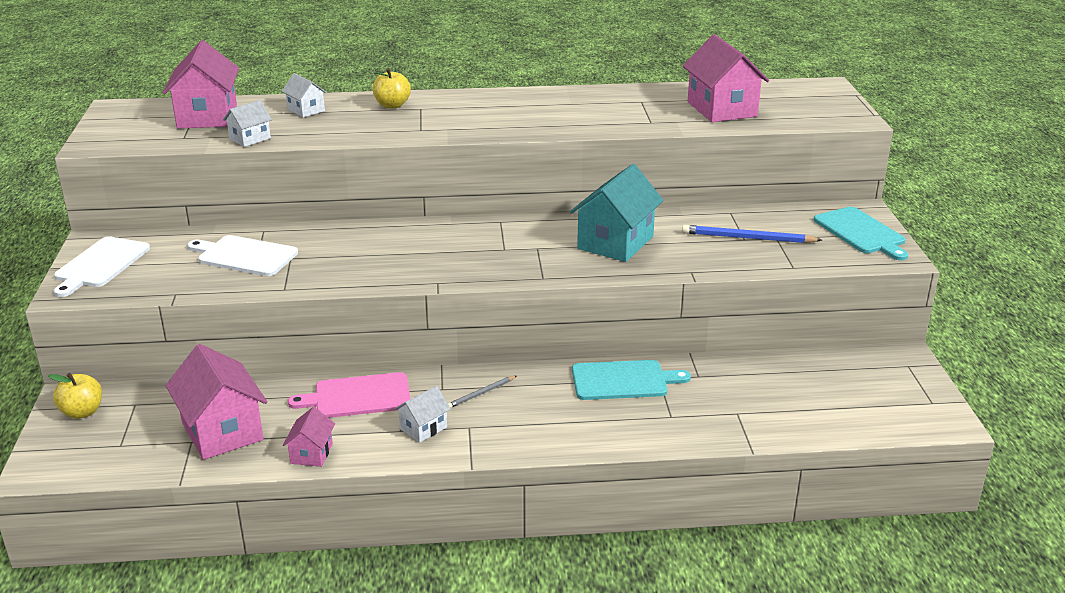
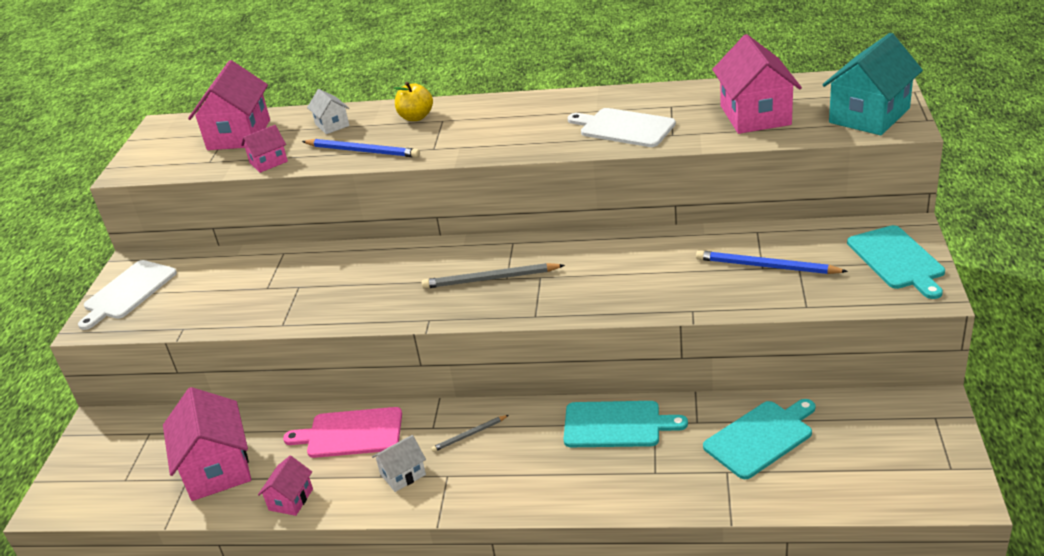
camera: 15 degrees right, 5 degrees up
(82, 412) = (102, 440): yellow apple -> none
(244, 256) = (257, 283): white cutting board -> white cutting board (624, 127)
(250, 138) = (268, 162): white house -> pink house
(348, 131) = (363, 151): none -> blue pencil
(488, 250) = (490, 279): none -> grey pencil
(615, 242) = (622, 271): turquoise house -> turquoise house (869, 115)
(760, 386) = (761, 437): none -> turquoise cutting board

